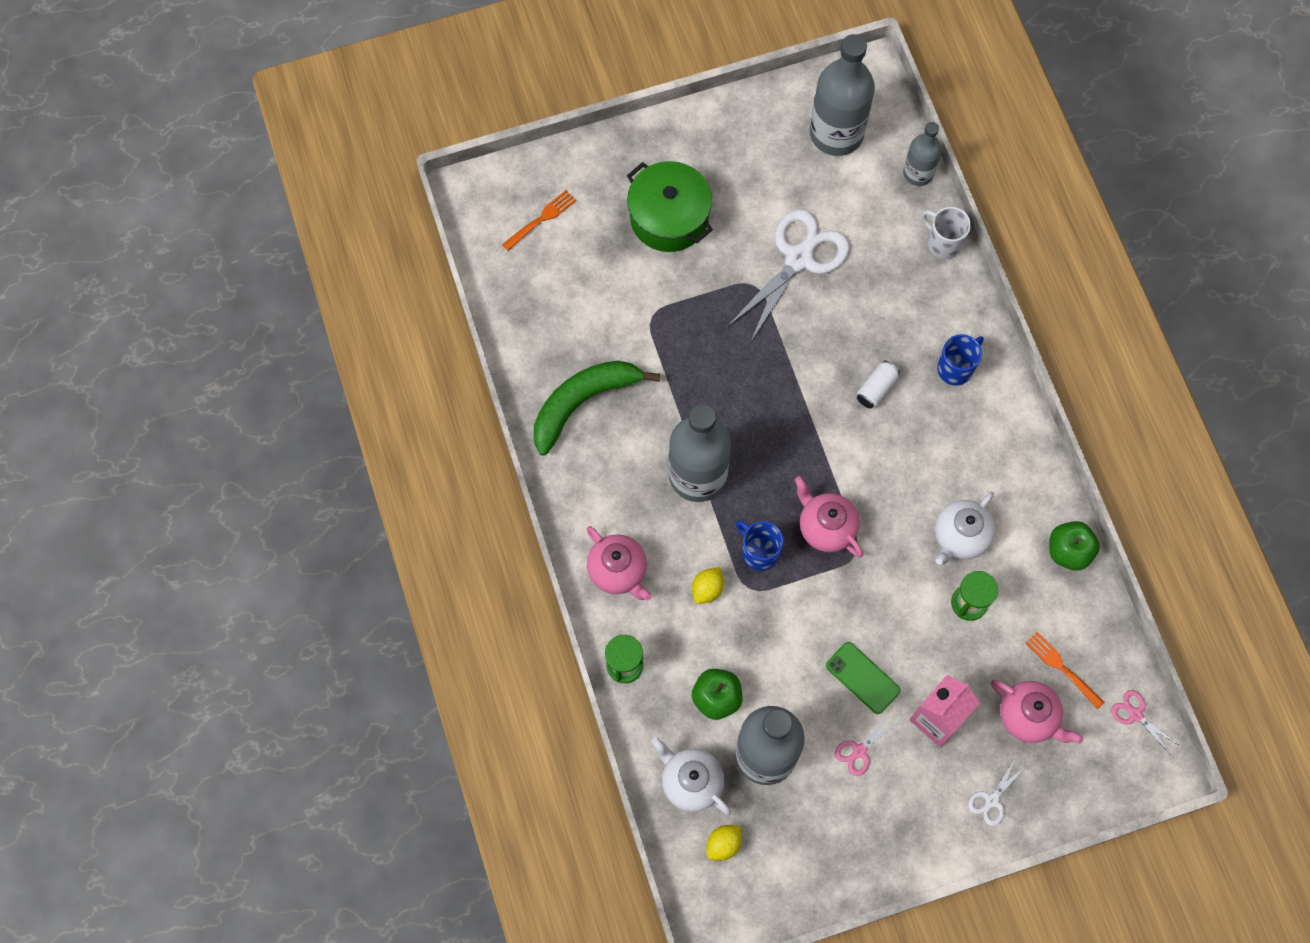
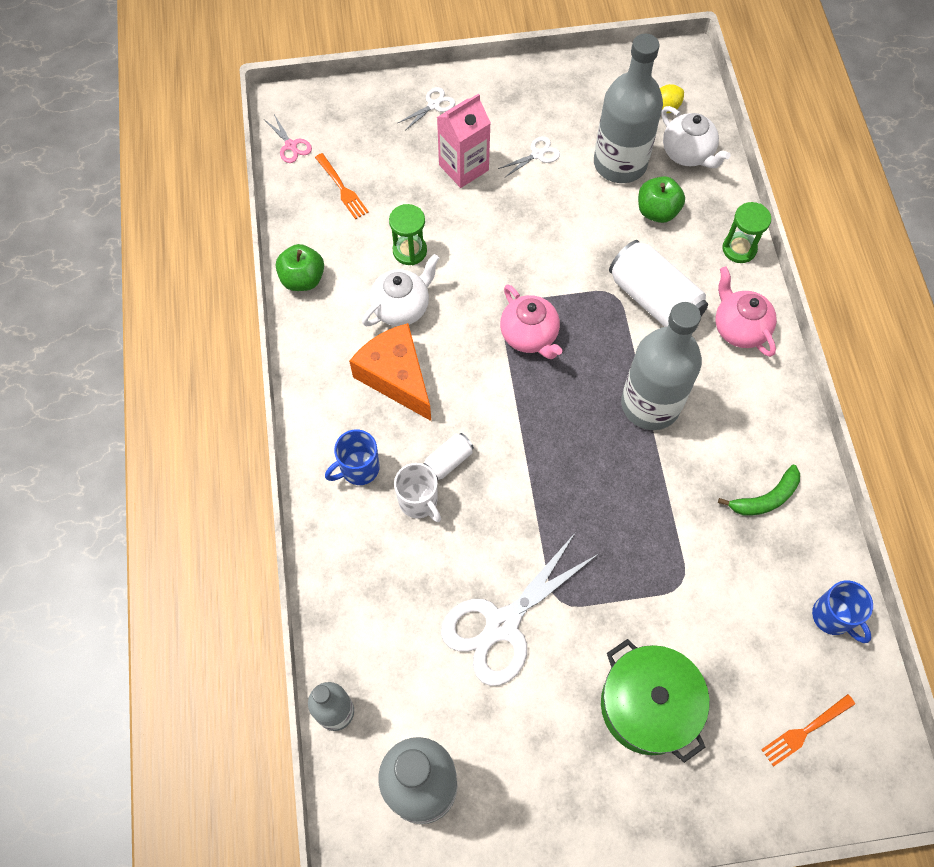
camera: 170 degrees left, 5 degrees down
(583, 402) = (765, 498): green banana -> green banana, size x0.57
(707, 589) = (654, 299): yellow lemon -> white can
(759, 552) = (599, 324): blue mug -> blue mug (833, 616)
(859, 751) = (537, 154): pink scissors -> white scissors
(862, 678) = (522, 207): green phone -> none
(943, 243) = (331, 615): white mug -> white mug (419, 502)
(945, 462) = (396, 377): none -> orange cheese
(1028, 717) = (384, 157): pink teapot -> none

